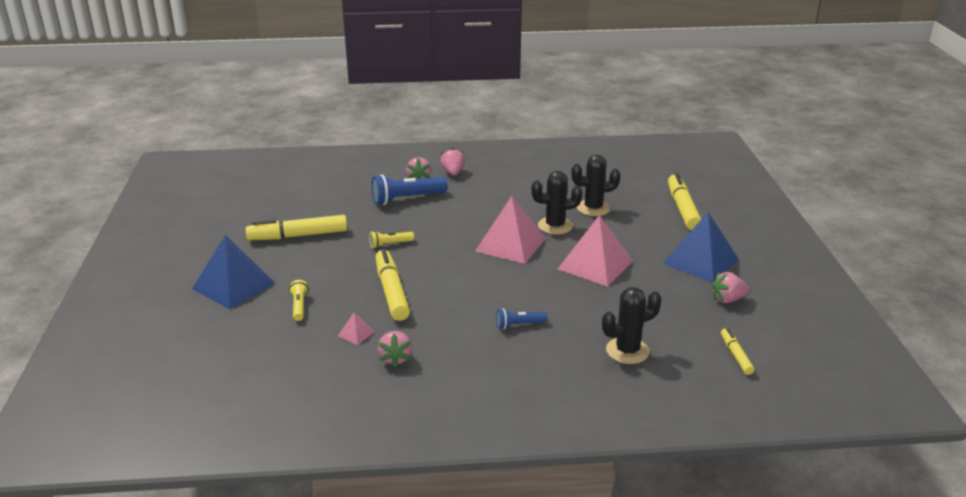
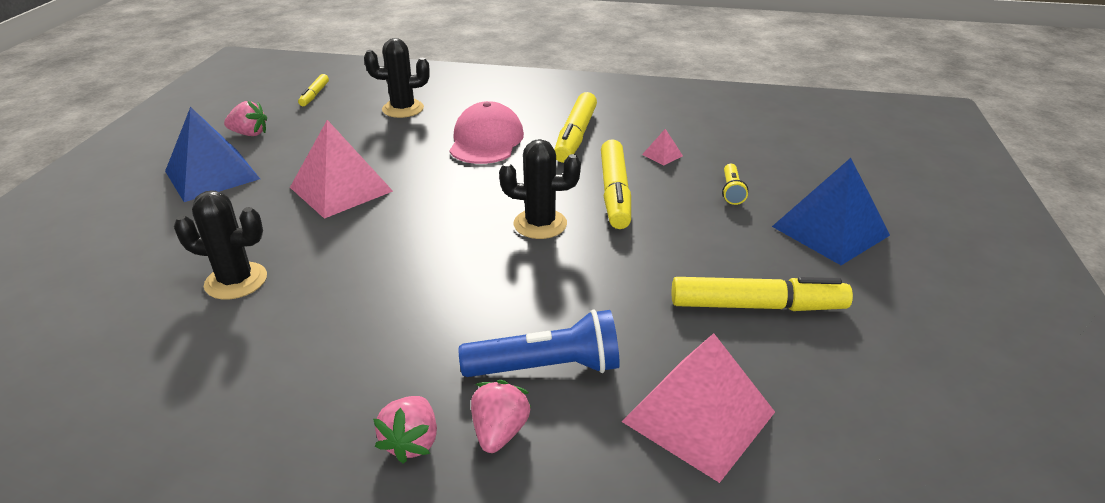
camera: 165 degrees left, 5 degrees up
(390, 244) = (603, 263): yellow flashlight -> none
(395, 358) = (623, 130): pink strawberry -> none
(510, 244) = (424, 235): pink pyramid -> pink pyramid (699, 417)
(519, 325) = (486, 140): blue flashlight -> pink cap
(555, 226) = (332, 256): black cactus -> black cactus (540, 224)
(682, 209) = (105, 256): yellow marker -> yellow marker (575, 136)

